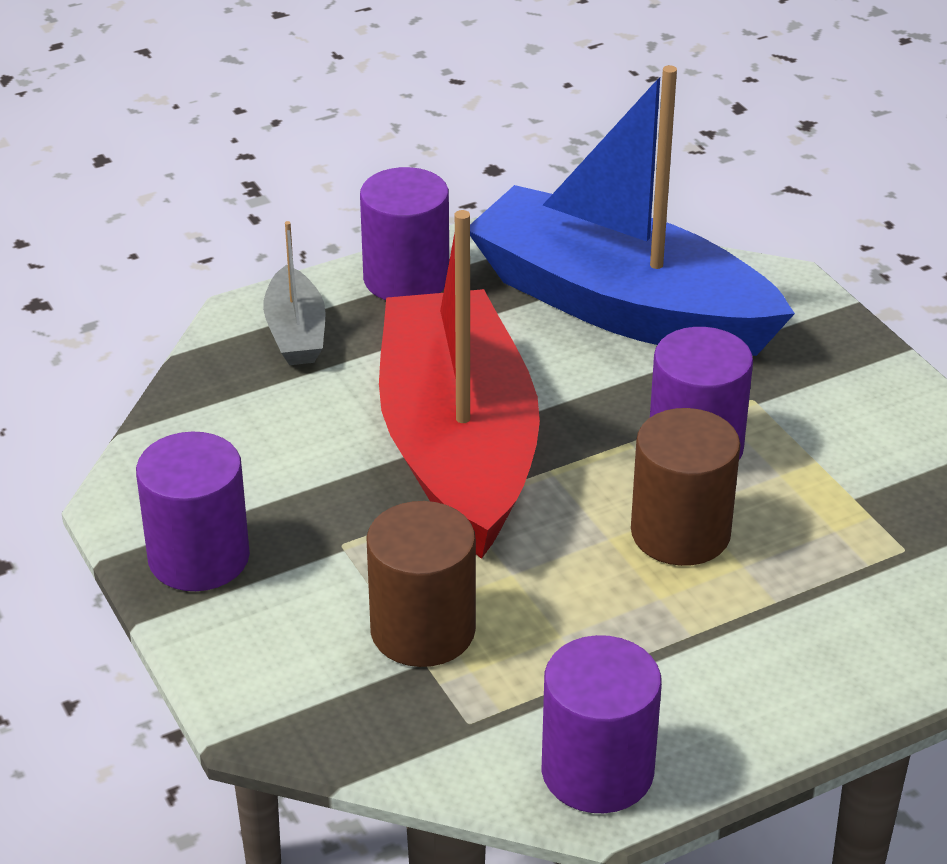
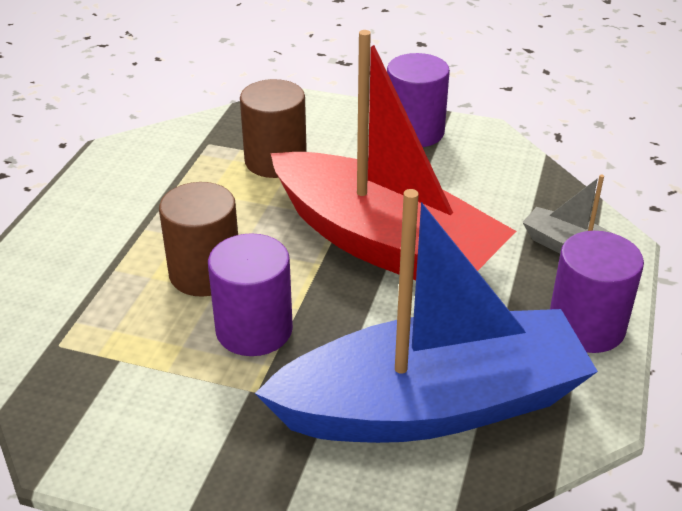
camera: 135 degrees right, 0 degrees up
(597, 771) = (130, 156): purple cylinder -> none

